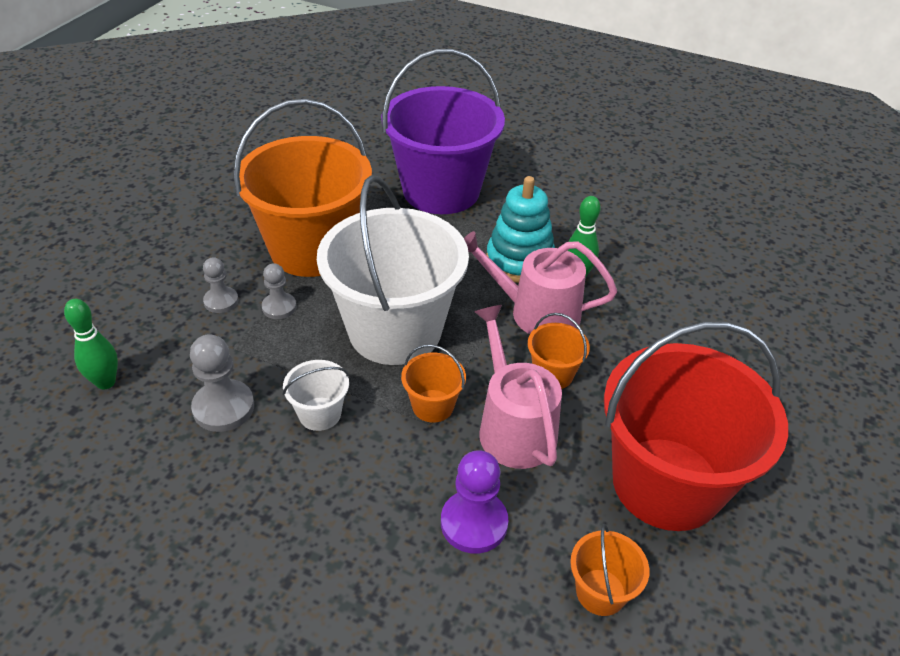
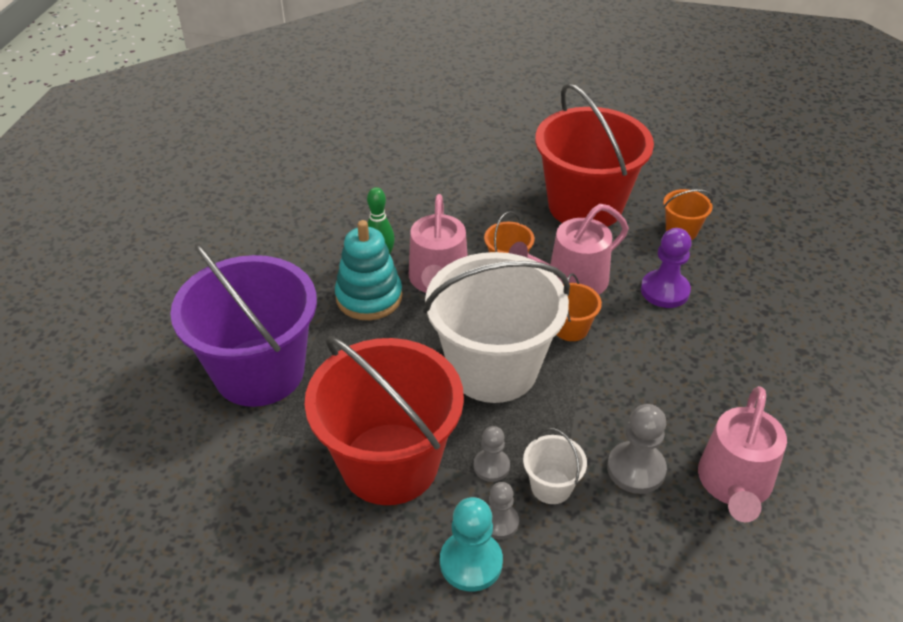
camera: 100 degrees left, 0 degrees up
(105, 382) = (651, 583): green bowling pin -> none
(162, 485) = (734, 484): none -> pink watering can
(195, 278) = (471, 562): none -> turquoise pawn
(312, 249) = (389, 463): orange bucket -> red bucket
(320, 414) = (611, 398): white bucket -> white bucket (551, 486)

